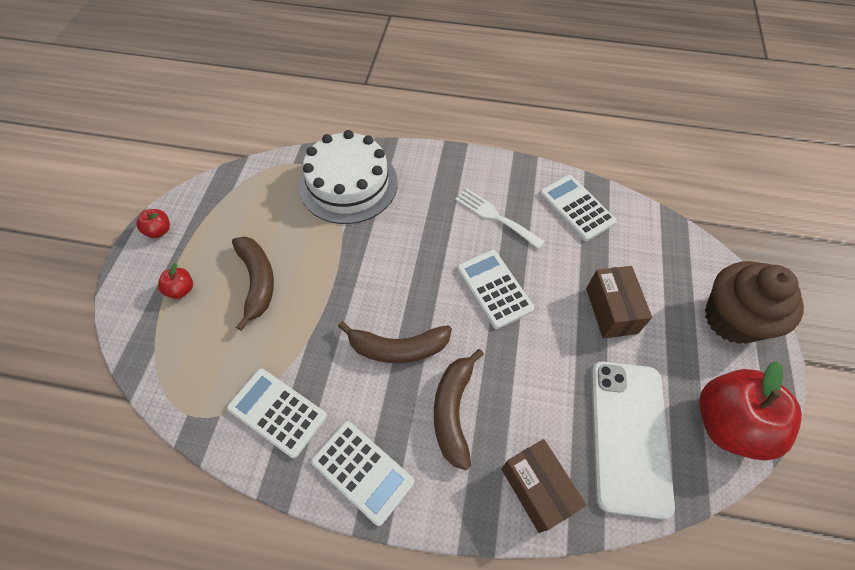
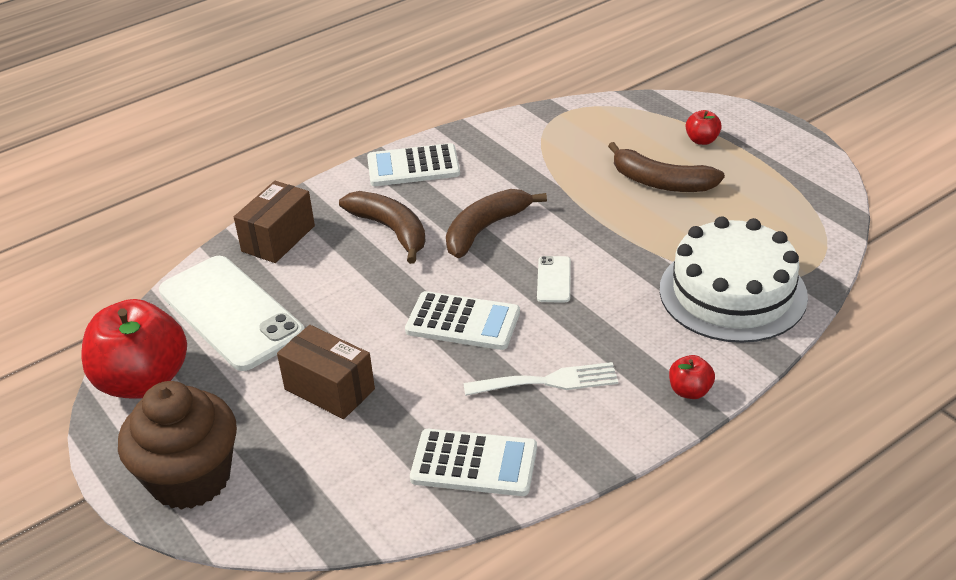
camera: 135 degrees right, 20 degrees down
(159, 231) = (797, 149): red apple -> red apple (690, 391)
(277, 412) = (514, 147): white calculator -> none
(413, 271) = (554, 279): none -> white phone
(537, 489) = (278, 238): brown box -> brown box turned 75 degrees counterclockwise

